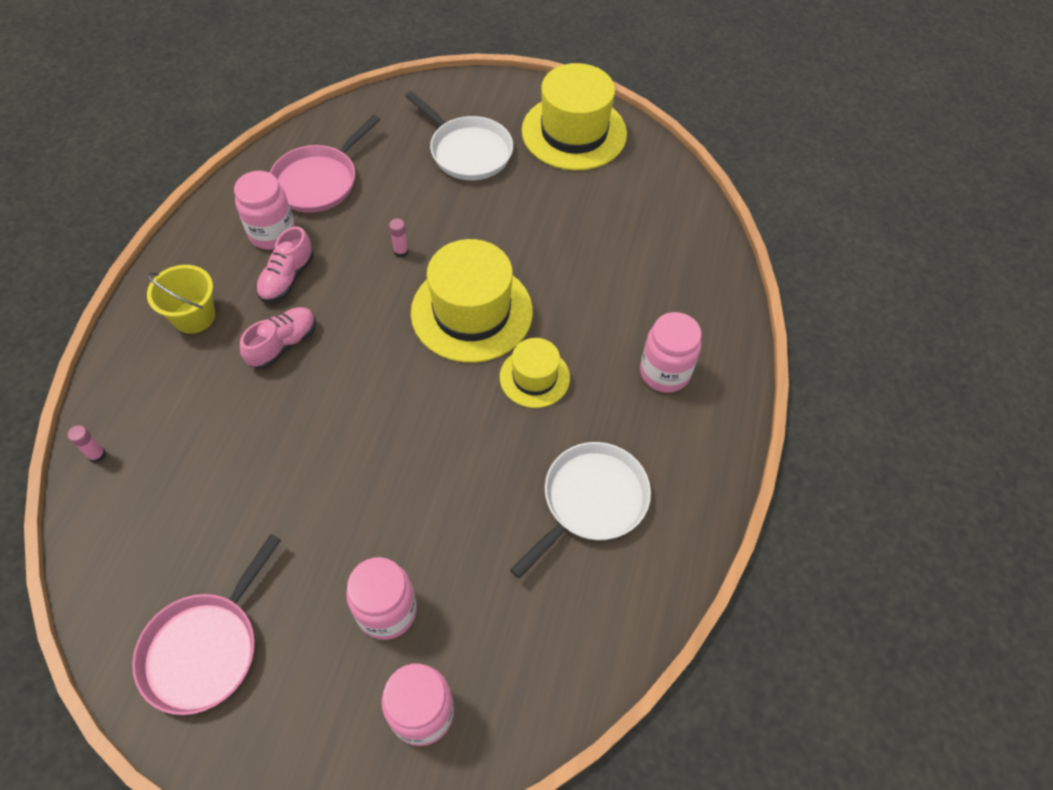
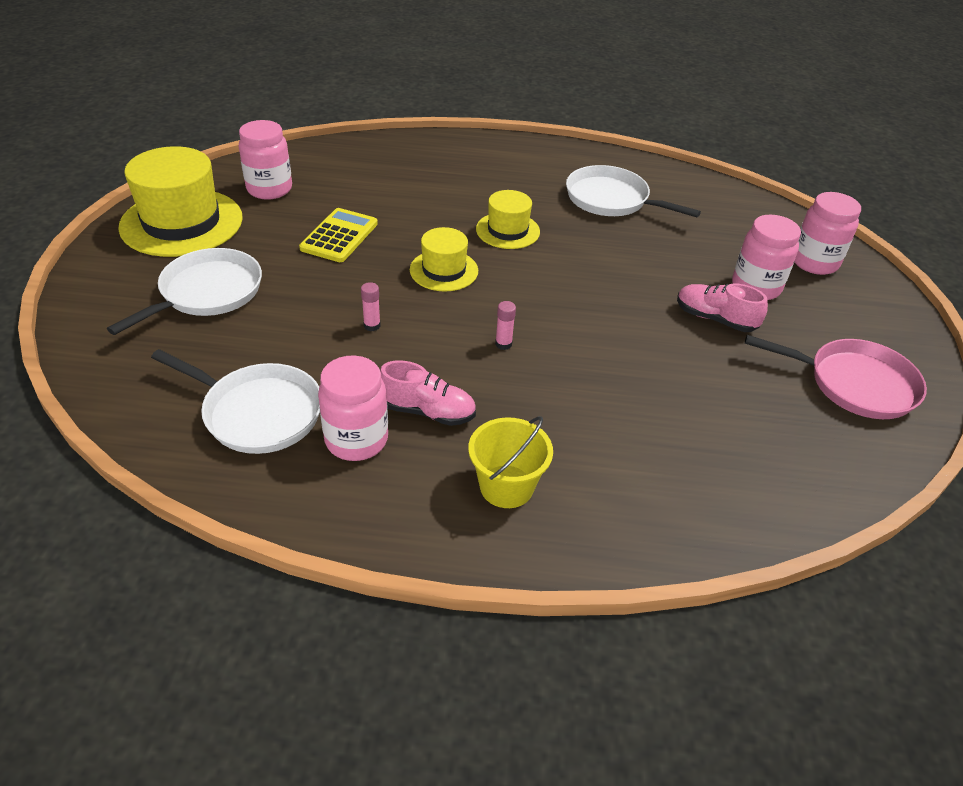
camera: 100 degrees left, 15 degrees down
(97, 455) = (726, 525): pink glue stick -> pink glue stick (503, 344)
(283, 344) = (523, 396): pink shoe -> pink shoe (715, 319)
(319, 181) = (257, 412): pink pan -> white pan
(471, 312) = (444, 270): yellow hat -> yellow hat, size x0.55
(540, 237) = (339, 236): none -> yellow calculator
(664, 372) = (481, 170): pink jar -> pink jar (269, 189)

